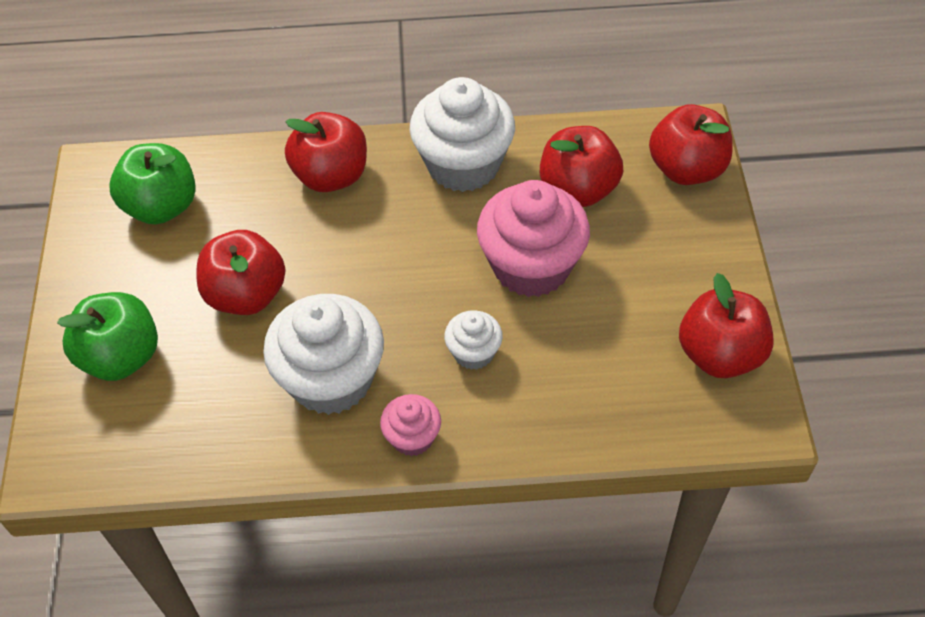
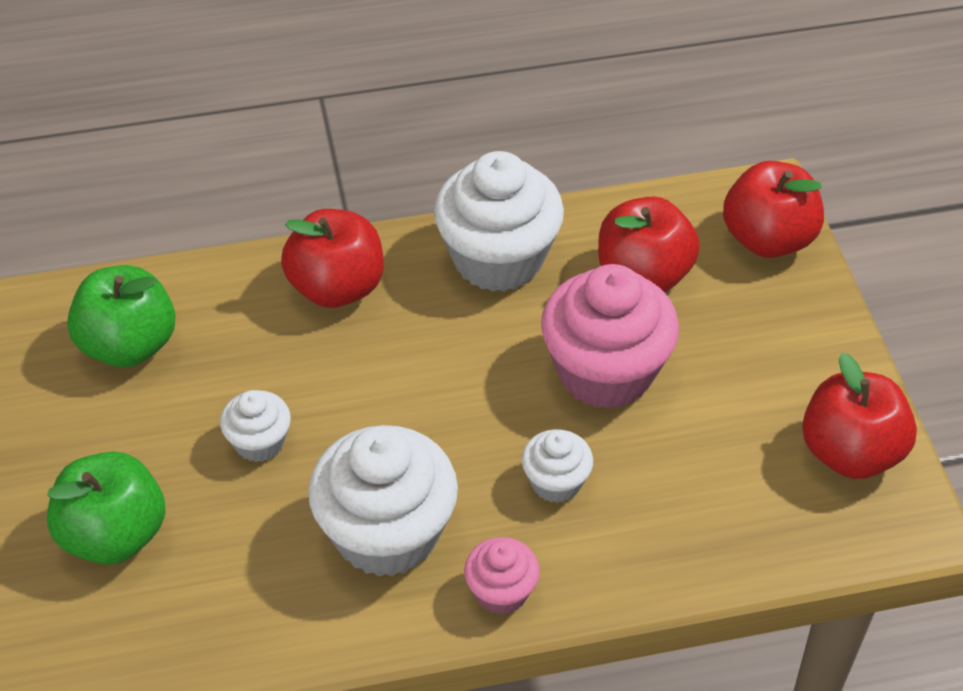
camera: 10 degrees left, 5 degrees down
(246, 295) = (259, 442): red apple -> white cupcake

